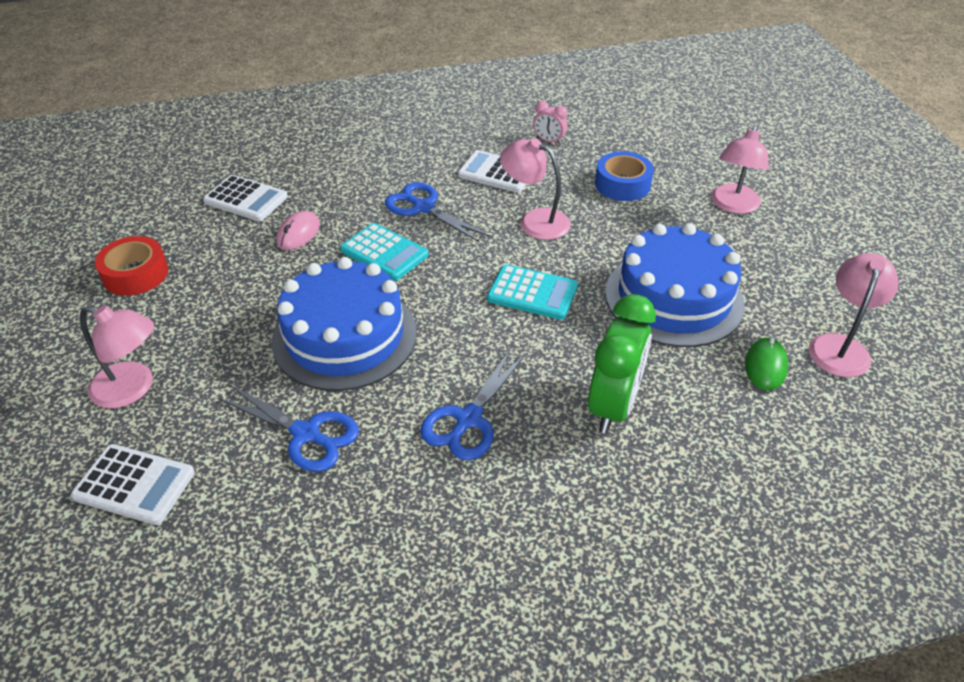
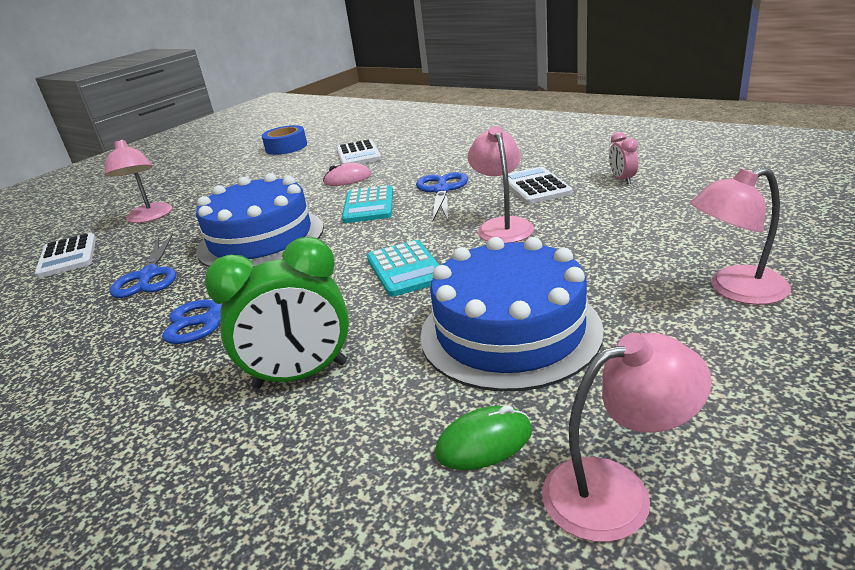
camera: 55 degrees right, 15 degrees down
(135, 274) = (249, 171): red tape -> none
(622, 184) = (634, 229): blue tape -> blue tape (286, 147)

